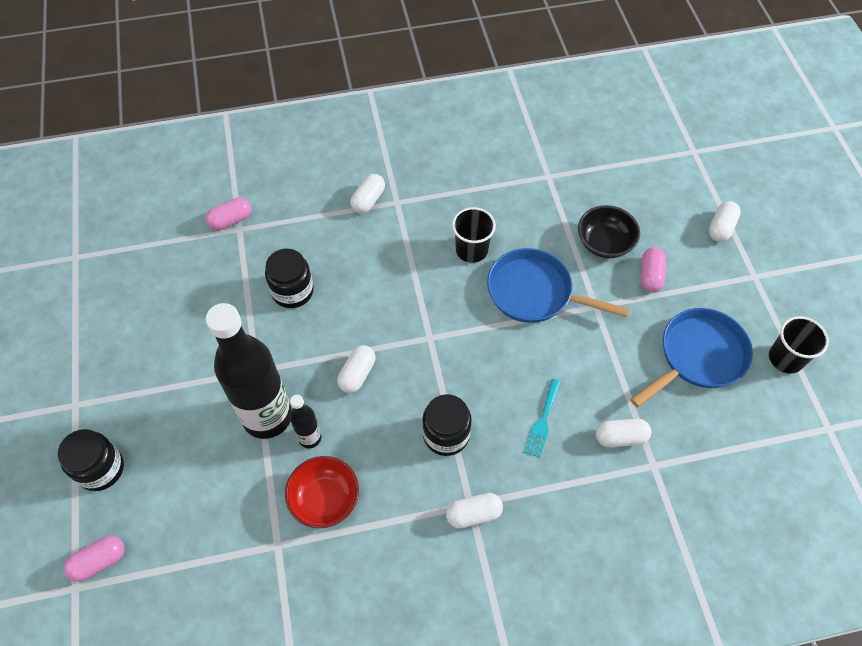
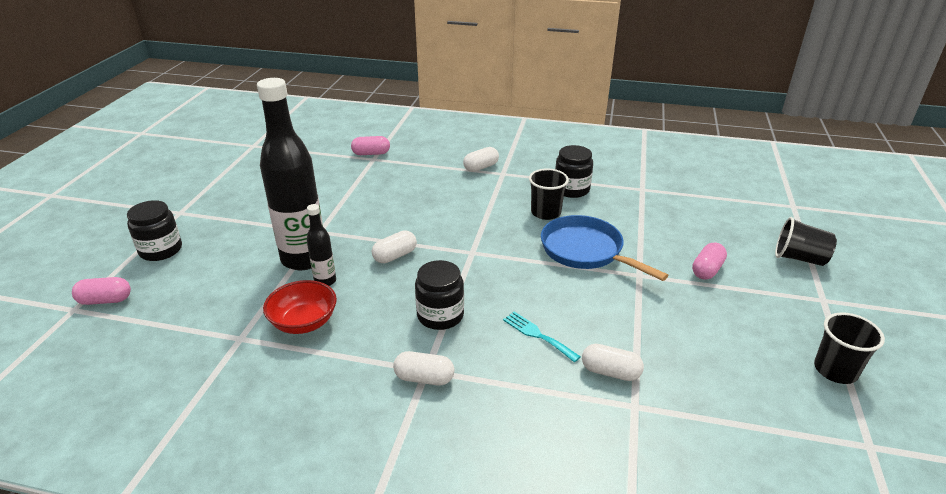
camera: 25 degrees right, 25 degrees down
(292, 291) = (384, 198): black jar -> black jar (571, 189)
(543, 421) = (537, 335): turquoise fork -> turquoise fork turned 90 degrees clockwise
(604, 243) = (672, 238): black bowl -> none
(698, 356) = (730, 339): blue pan -> none
(721, 228) = (799, 258): white capsule -> black cup

